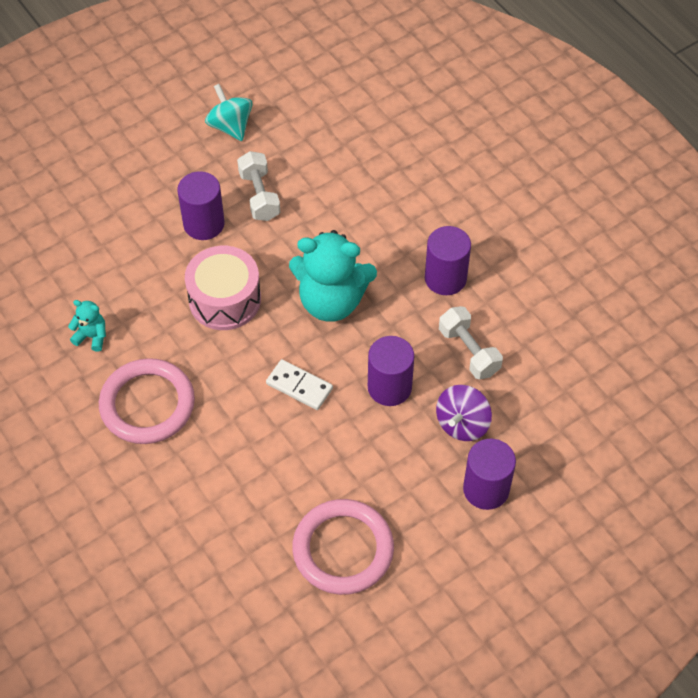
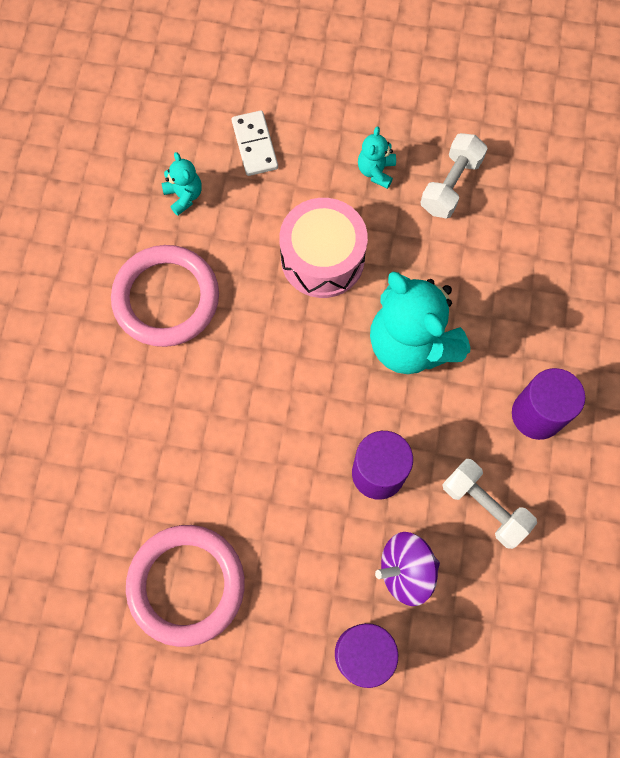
camera: 45 degrees right, 15 degrees up
(204, 224) = (376, 171): purple cylinder -> turquoise teddy bear
(230, 126) = (492, 95): turquoise spinning top -> none
(299, 386) = (302, 398): white domino -> white domino (254, 145)
(469, 351) = (485, 506): white dumbbell -> white dumbbell turned 60 degrees counterclockwise

